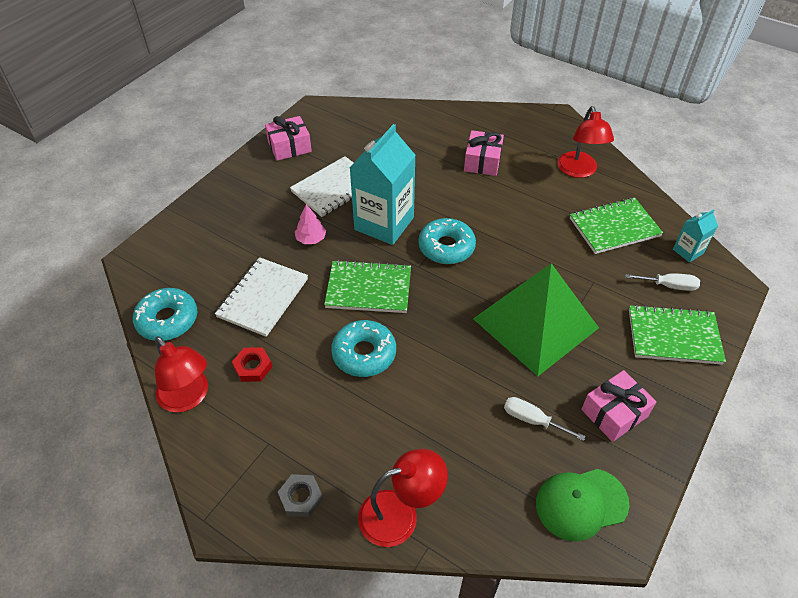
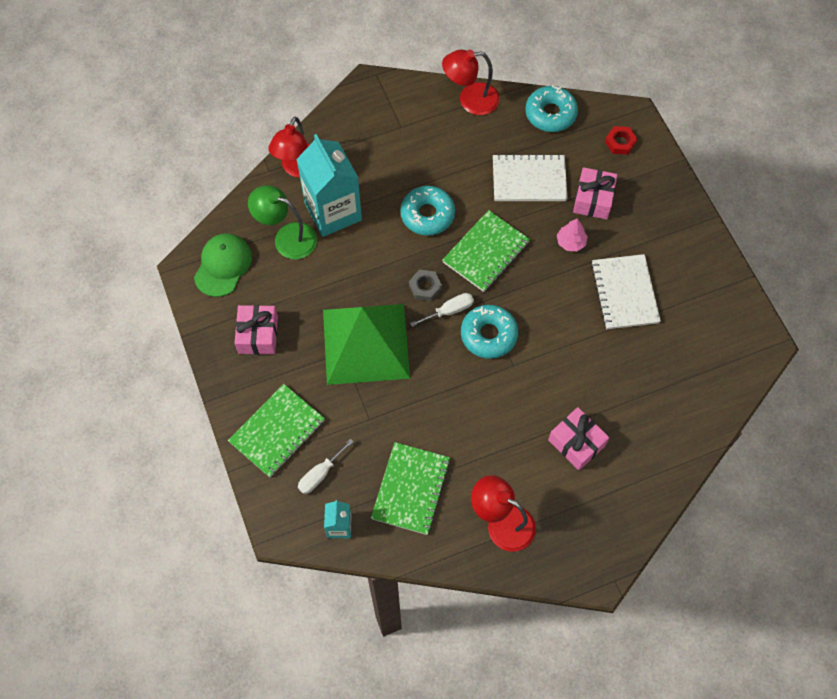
camera: 125 degrees right, 15 degrees up
(253, 367) = (468, 145): red nut -> red nut (620, 142)
(263, 298) = (529, 179): white notebook -> white notebook turned 60 degrees counterclockwise
(289, 147) = (711, 288): pink gift -> pink gift (593, 199)
(301, 497) = (351, 125): grey nut -> grey nut (425, 287)
(384, 223) = (550, 305): turquoise carton -> turquoise carton (333, 212)
(493, 462) = (287, 237): none -> green lamp
(532, 420) = (295, 281): white screwdriver -> white screwdriver (449, 311)

